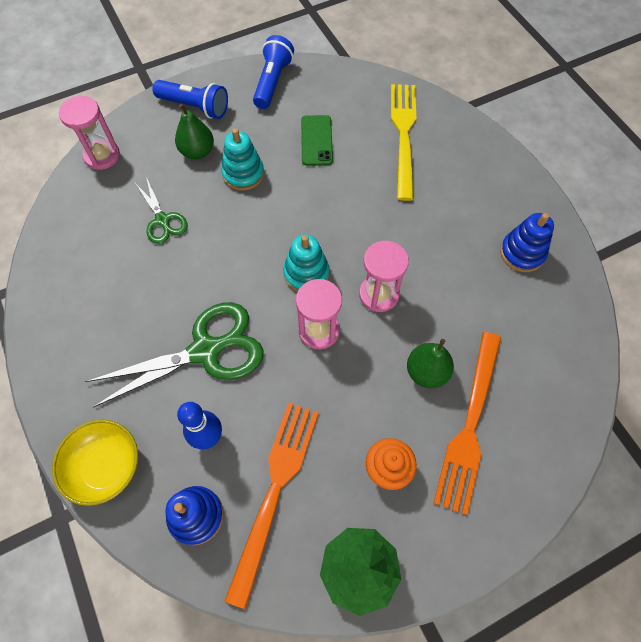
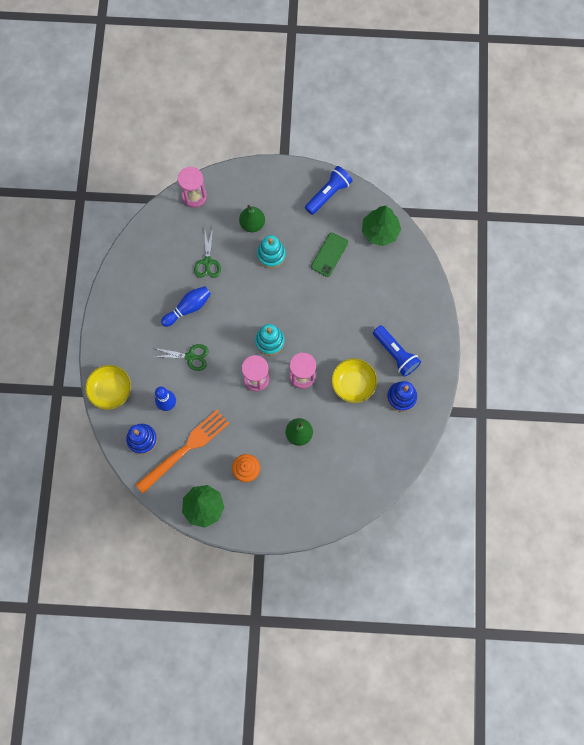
camera: 30 degrees right, 10 degrees up
(167, 288) = (188, 308): none -> blue bowling pin
(195, 107) = (268, 188): blue flashlight -> blue flashlight (395, 354)
(205, 351) = (190, 356): green scissors -> green scissors, size x0.54
(359, 91) = (380, 231): none -> green tree
(403, 135) = (386, 279): yellow fork -> none
(451, 269) = (353, 384): none -> yellow bowl
(469, 425) = (302, 473): orange fork -> none

